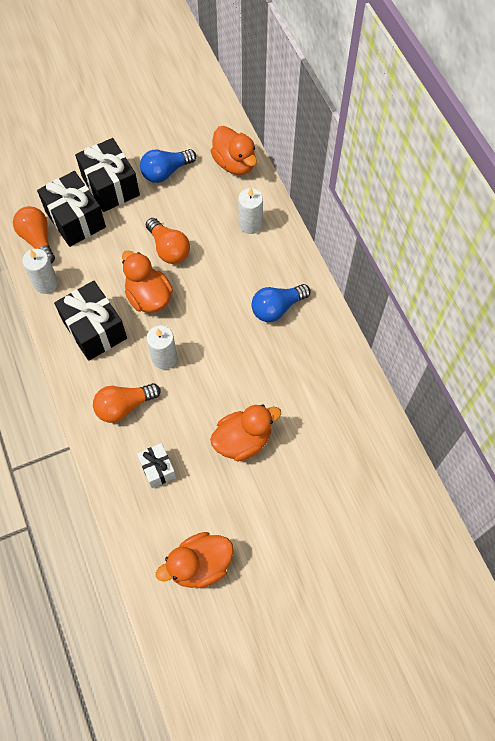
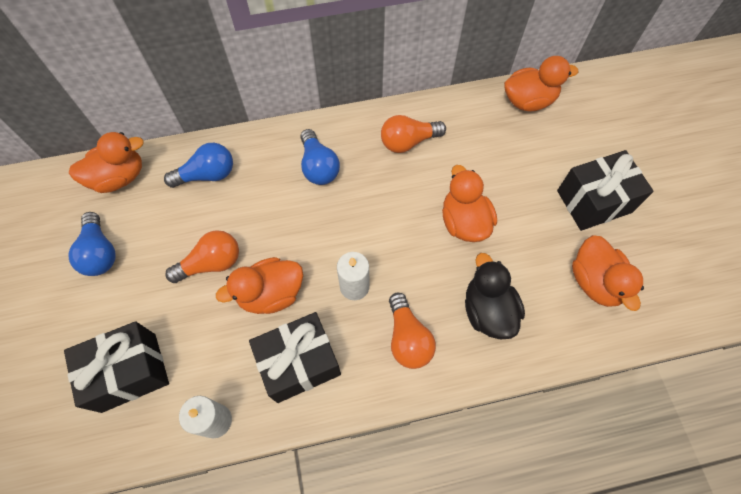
camera: 80 degrees left, 0 degrees up
(38, 240) = (143, 427): orange light bulb -> orange light bulb (408, 142)
(110, 186) = (94, 321): black gift -> black gift (594, 201)
(157, 469) = (487, 310): white gift -> black duck
(250, 224) = (207, 175): white candle -> blue light bulb
(403, 492) = (528, 101): none -> orange duck

